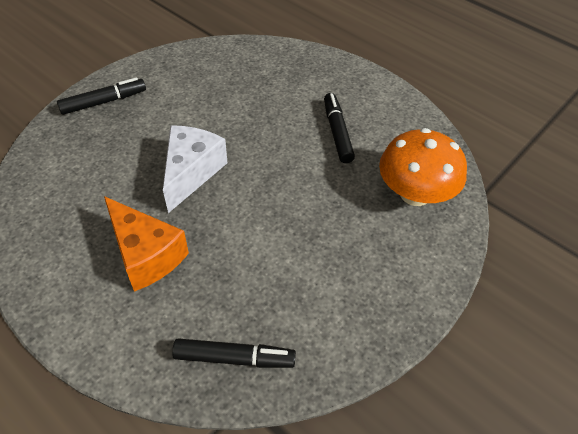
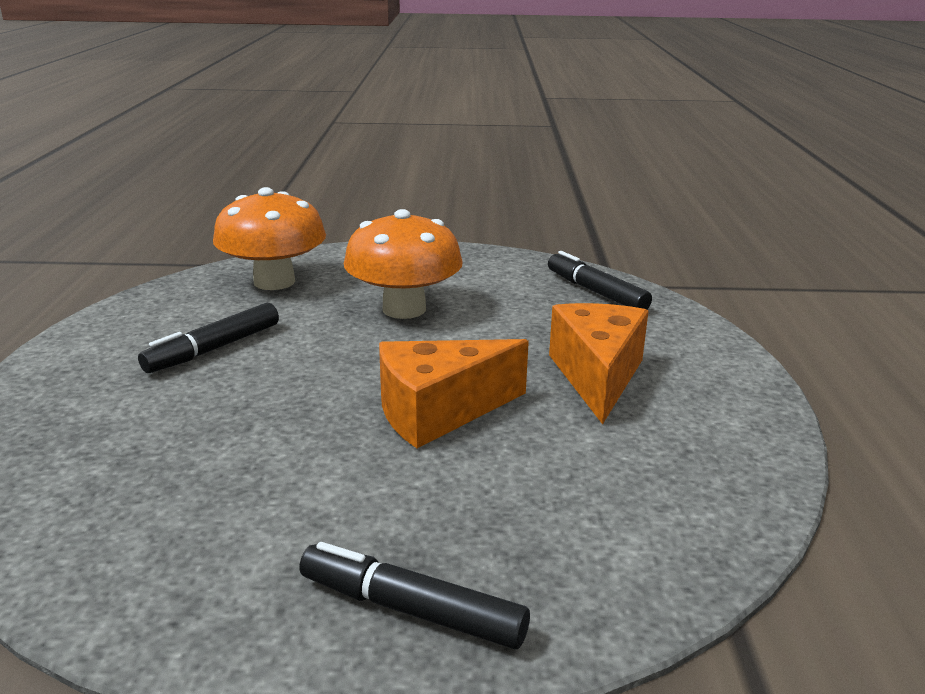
camera: 130 degrees left, 25 degrees down
(191, 172) = (438, 411): white cheese -> orange cheese
(313, 229) = (404, 309): none -> orange mushroom

